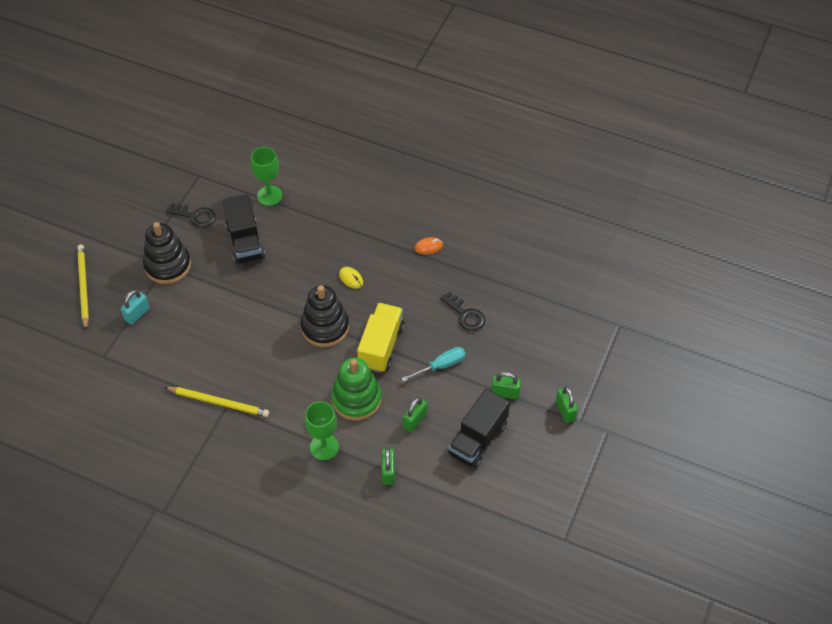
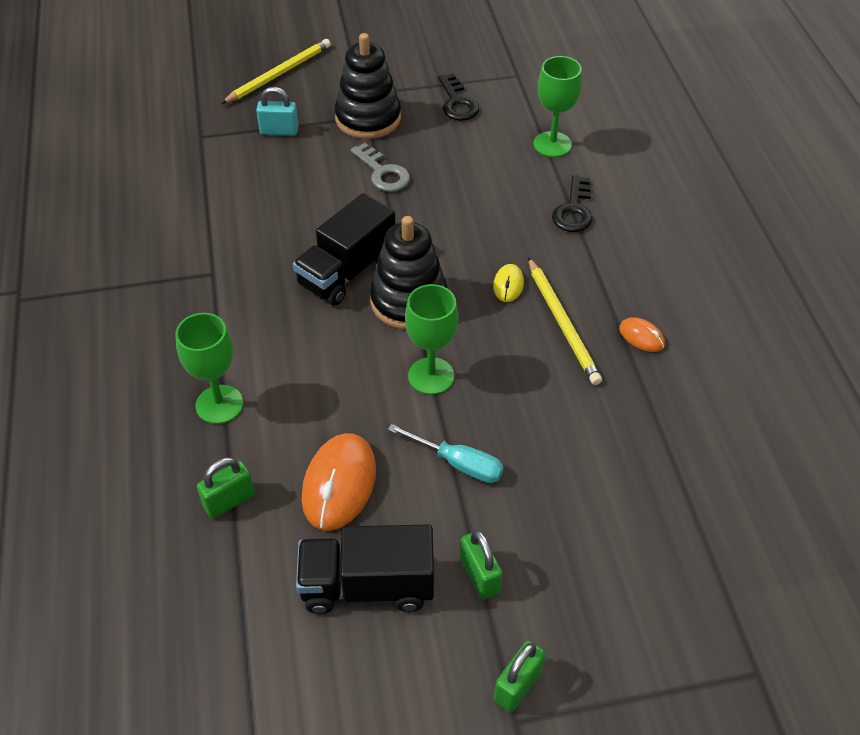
camera: 55 degrees right, 5 degrees down
(219, 402) = (211, 264): yellow pencil -> yellow pencil (562, 323)
(220, 284) = (383, 172): none -> grey key
(245, 242) = (464, 160): black truck -> black truck (347, 271)
(356, 399) = (323, 396): green stacking toy -> none
(381, 346) = (431, 376): yellow truck -> green goblet
(414, 420) = (339, 484): green padlock -> orange mouse
(465, 315) = (571, 444): black key -> black key (574, 210)

